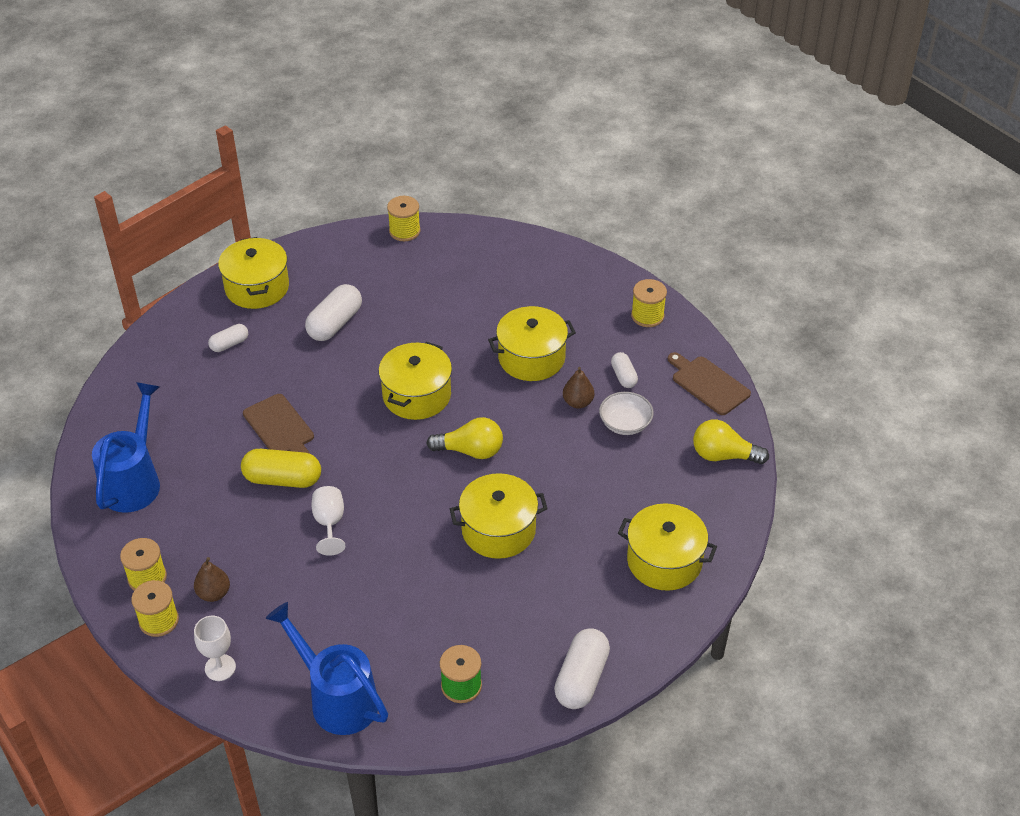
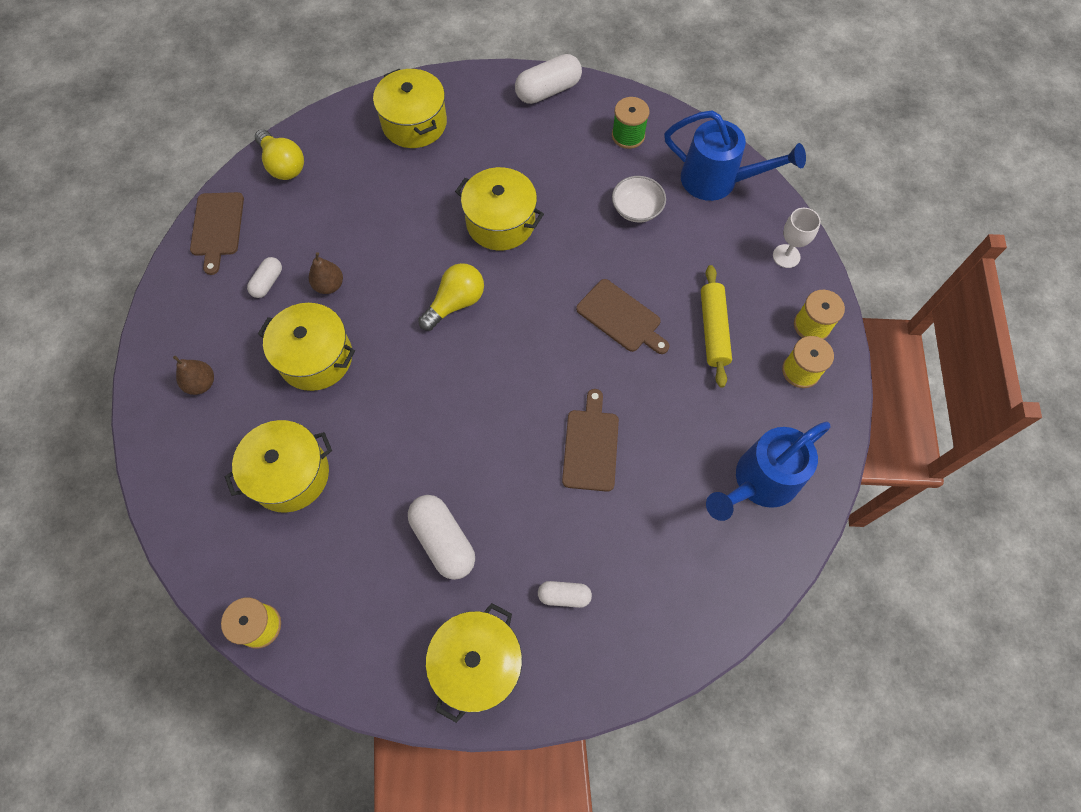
camera: 140 degrees left, 20 degrees up
(214, 593) = (754, 319): brown pear -> brown pear (201, 383)
(244, 562) = (713, 330): none -> yellow rolling pin
(282, 479) = (628, 388): yellow capsule -> none
(329, 523) = (621, 317): white goblet -> brown cutting board
(335, 323) = (443, 541): white capsule -> white capsule turned 75 degrees clockwise
(337, 698) = (717, 181): blue watering can -> blue watering can turned 60 degrees counterclockwise
(417, 395) = (446, 392): yellow pot -> yellow pot (290, 474)
(470, 451) = (455, 303): yellow light bulb -> yellow light bulb turned 90 degrees clockwise
(625, 423) = (317, 240): white bowl -> white bowl (637, 209)
(647, 316) = (177, 327): yellow spool -> none

